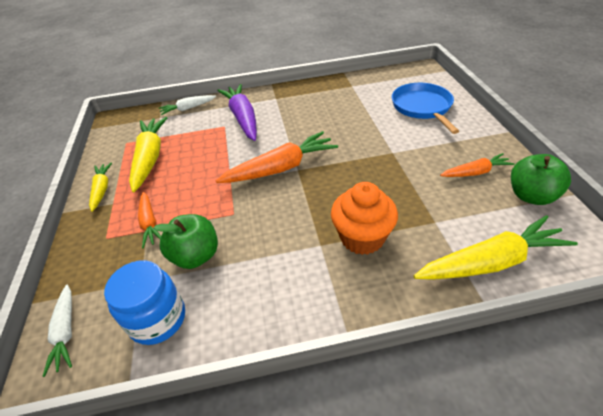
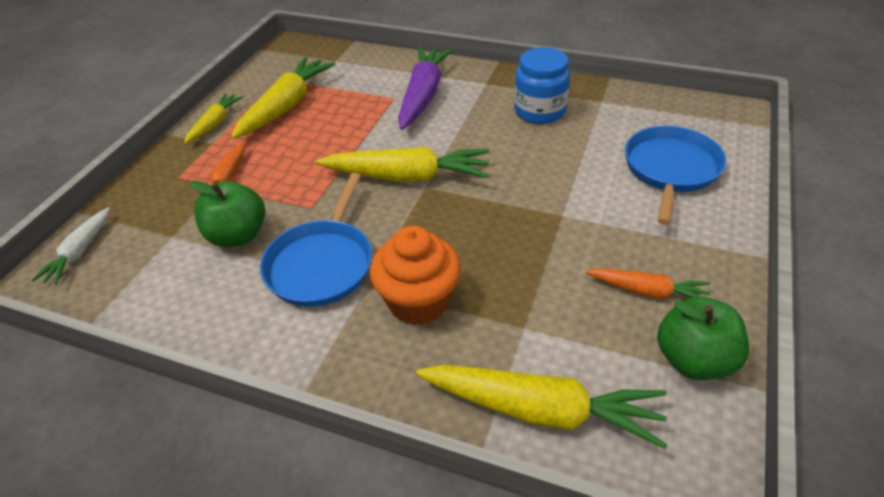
camera: 30 degrees right, 0 degrees up
(157, 319) = (155, 281): blue jar -> blue jar (539, 111)
(188, 108) = (374, 60): white carrot -> none
(277, 245) = (322, 264): none -> blue pan
(281, 168) = (408, 177): orange carrot -> yellow carrot

